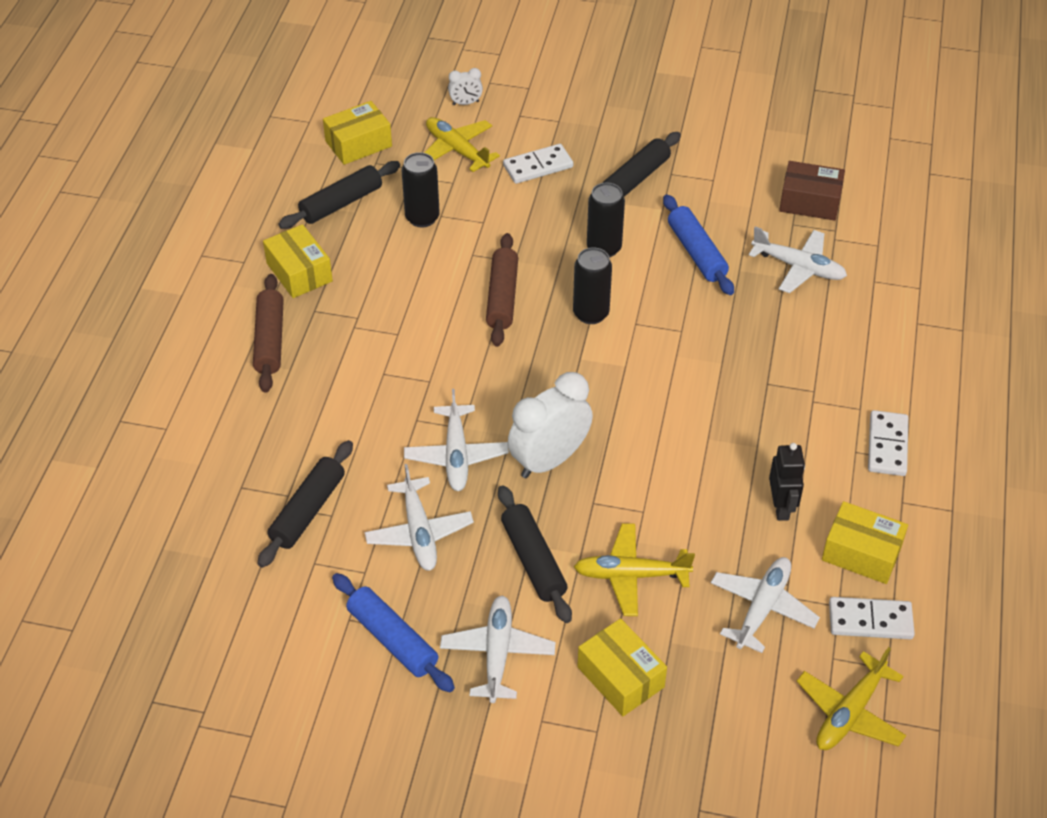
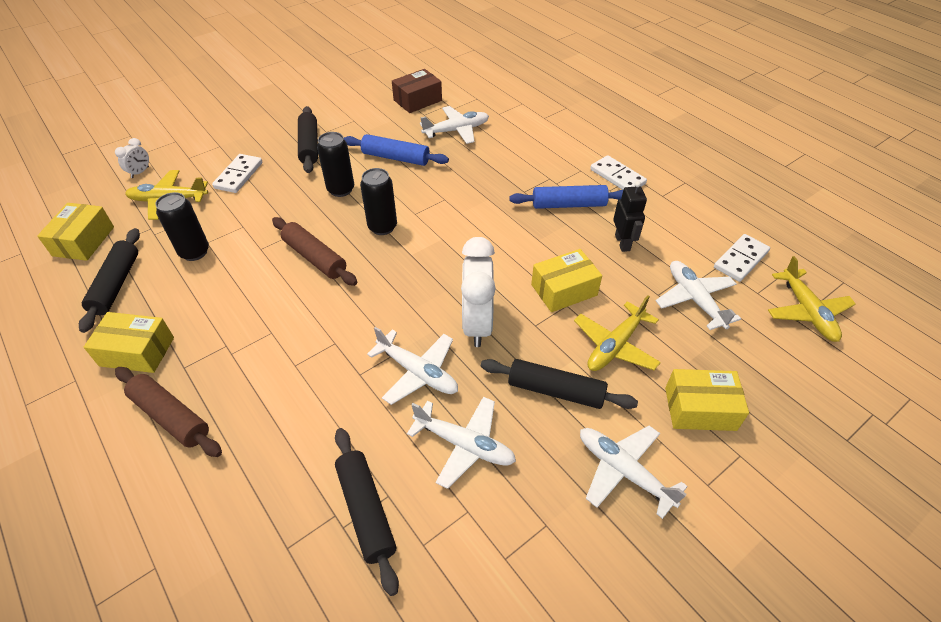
camera: 50 degrees left, 0 degrees up
(393, 639) = (553, 538): blue rolling pin -> blue rolling pin (568, 204)
(781, 507) = (622, 243): black robot -> black robot turned 45 degrees clockwise
(861, 553) = (686, 232): yellow box -> yellow box (564, 290)

